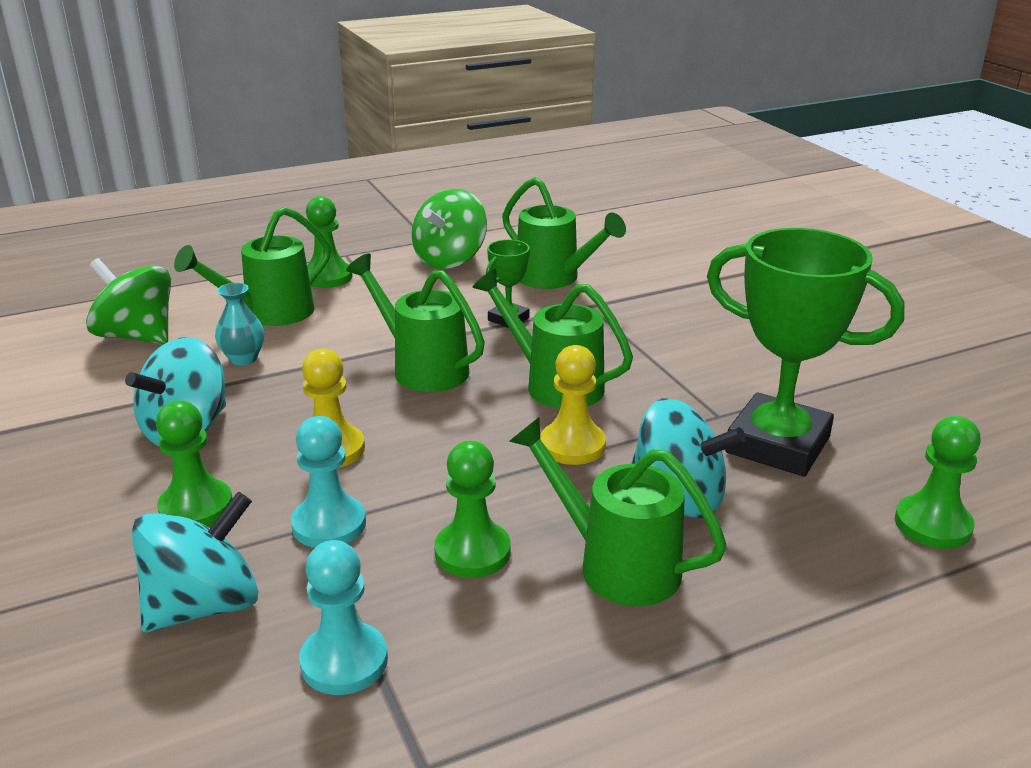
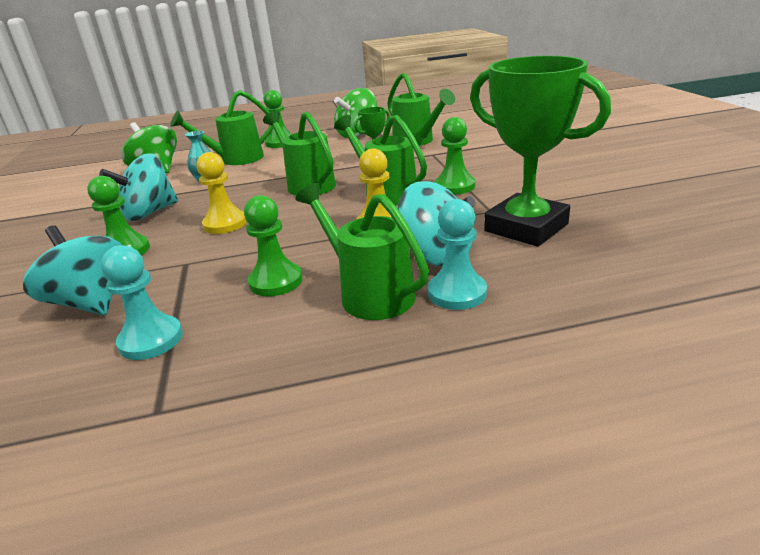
camera: 15 degrees right, 0 degrees up
(204, 605) = (91, 302): turquoise spinning top -> turquoise spinning top turned 105 degrees counterclockwise
(329, 524) = (196, 262): turquoise pawn -> turquoise pawn (457, 293)
(932, 525) = (631, 280): green pawn -> green pawn (454, 186)

